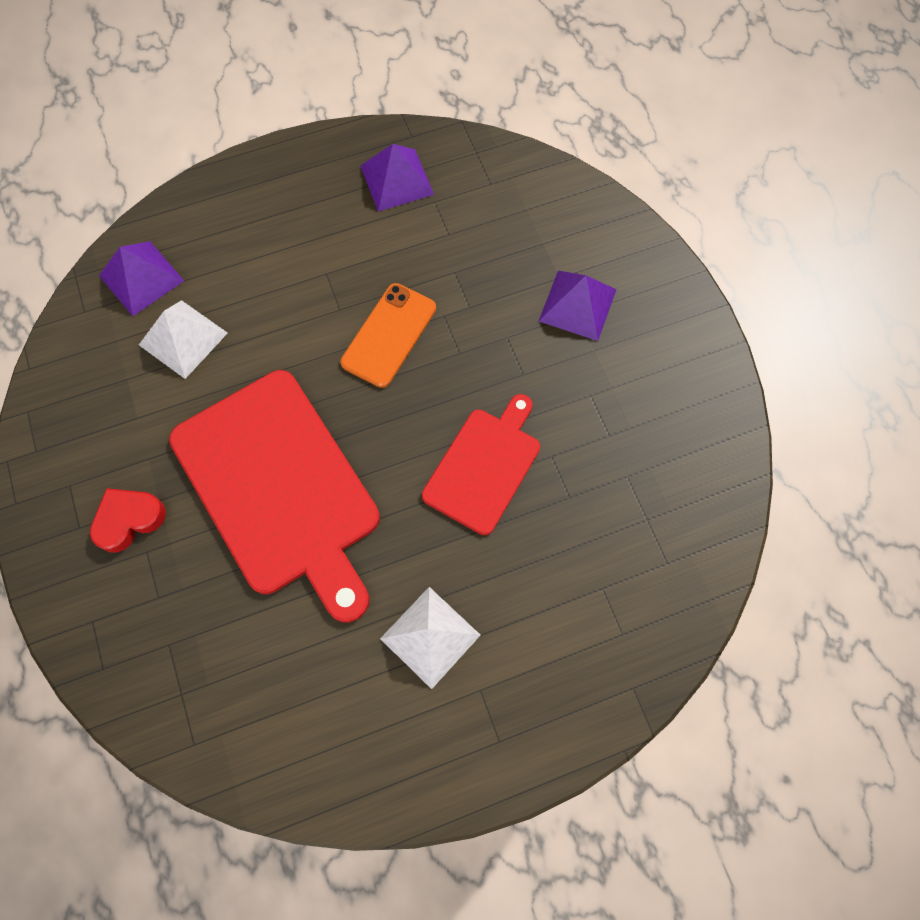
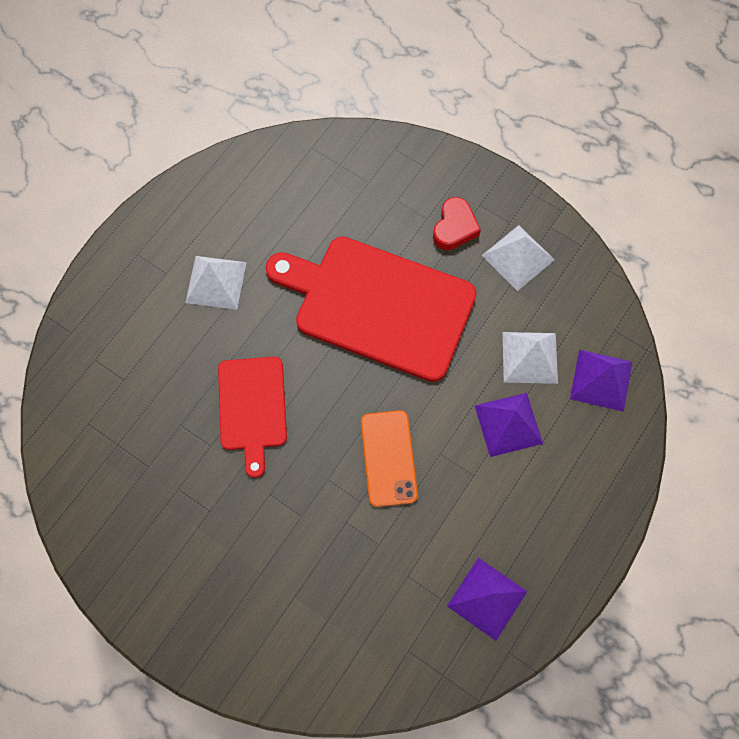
camera: 145 degrees right, 0 degrees up
(98, 442) = (518, 257): none -> white pyramid
(577, 305) = (263, 582): purple pyramid -> purple pyramid (508, 424)

